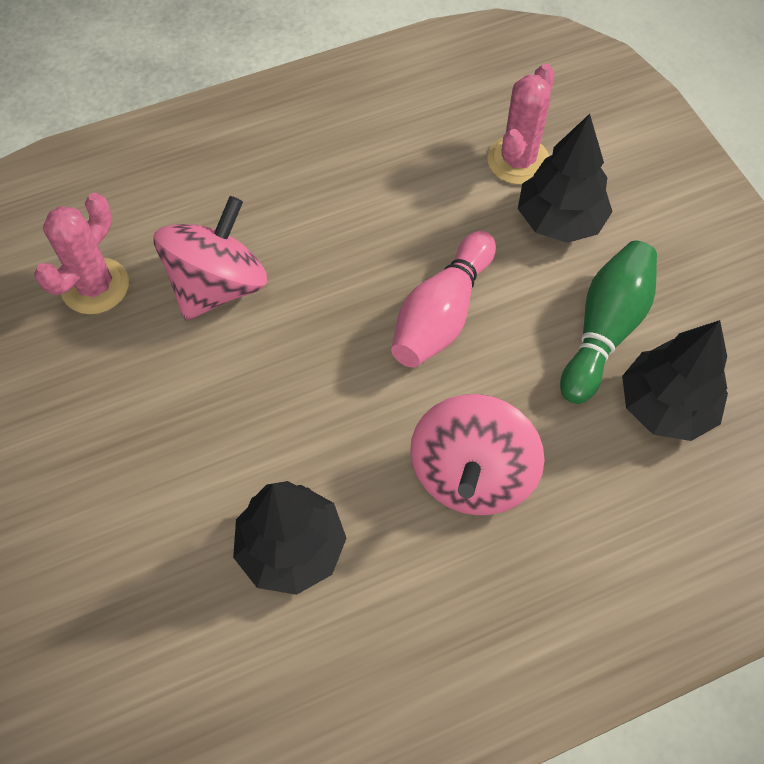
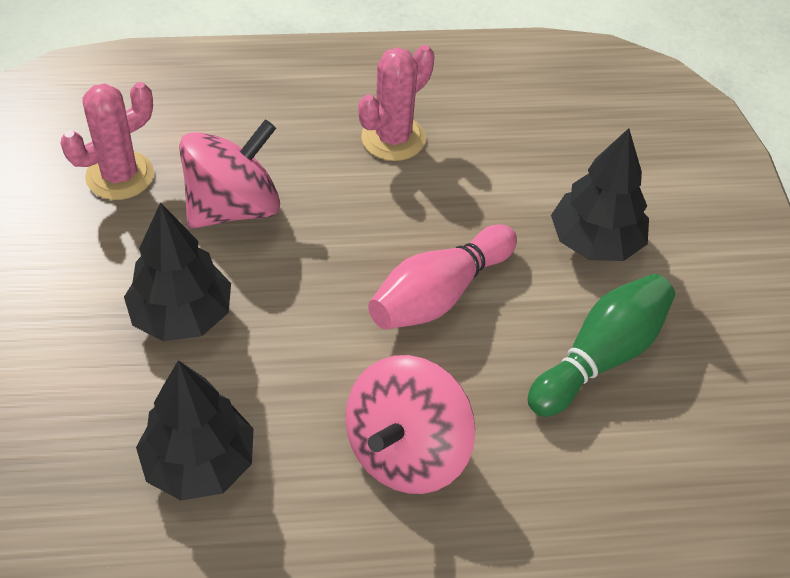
camera: 15 degrees right, 10 degrees down
(518, 161) = (575, 176): pink cactus -> pink cactus (393, 138)
(665, 406) = (635, 448): black tree -> black tree (182, 316)

